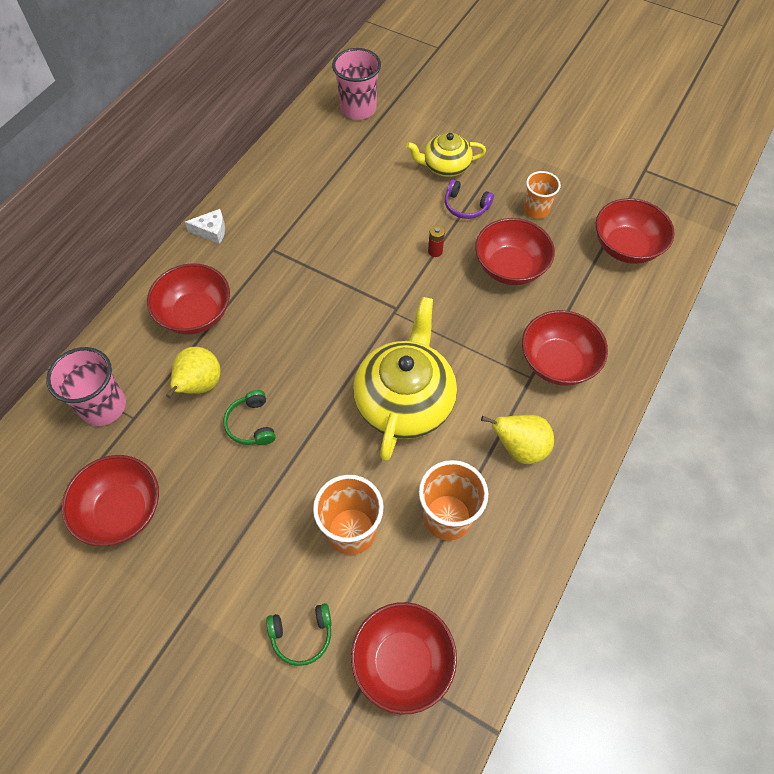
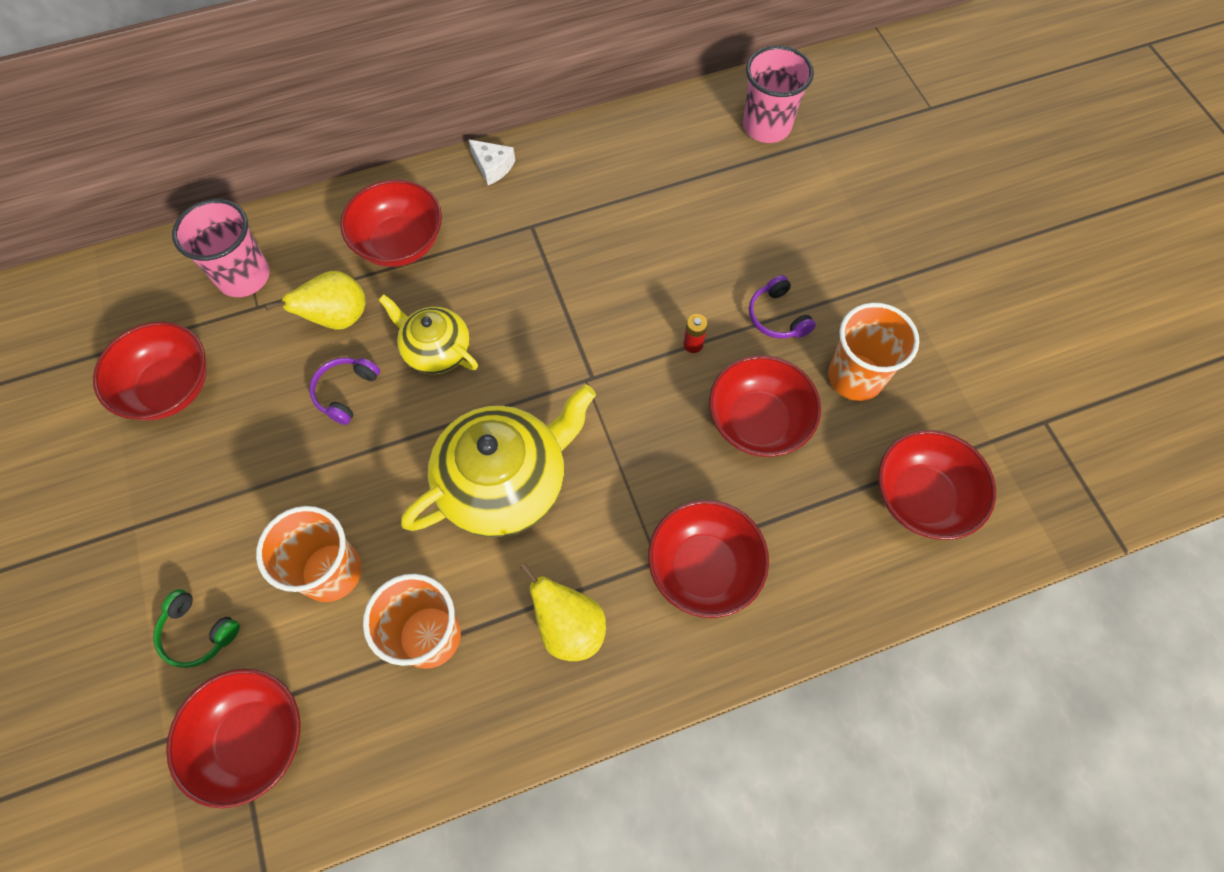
camera: 40 degrees right, 5 degrees up
(251, 424) = (346, 392): green headphones -> purple headphones
(445, 166) = (799, 255): yellow teapot -> yellow teapot (436, 350)
(536, 210) = (855, 377): orange cup -> orange cup, size x1.54

